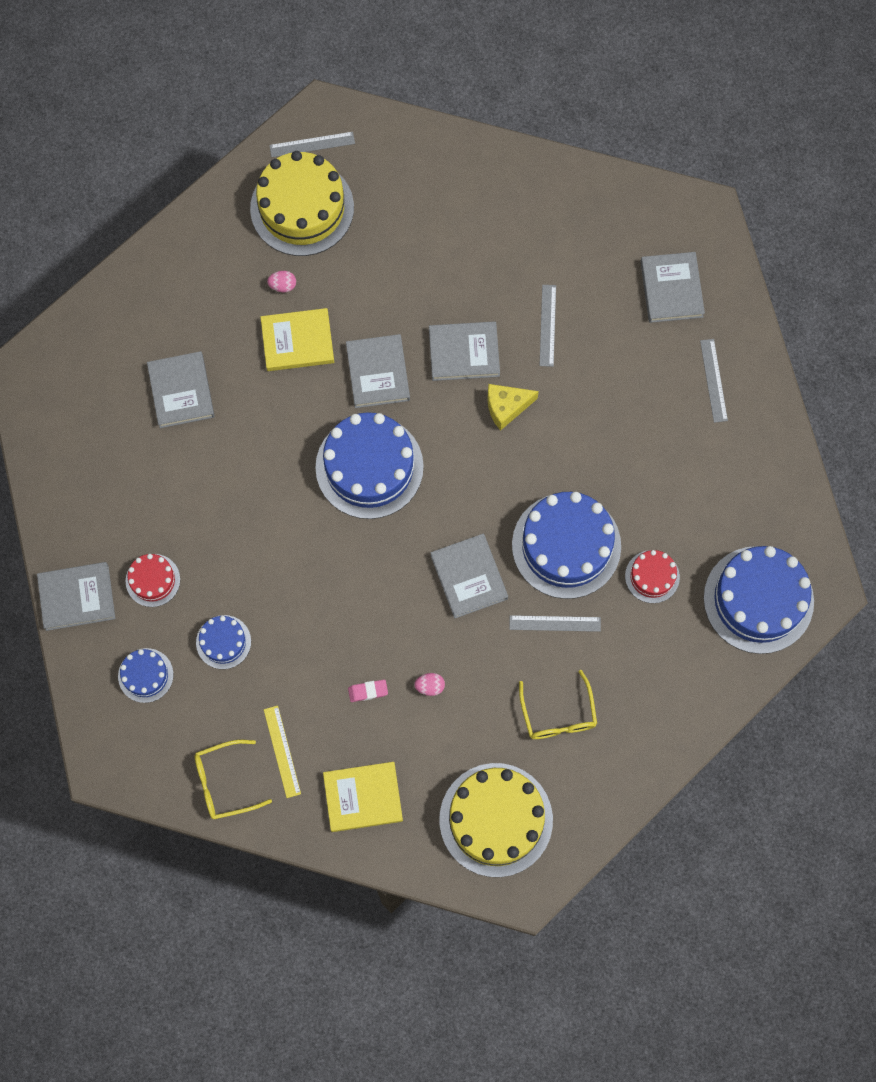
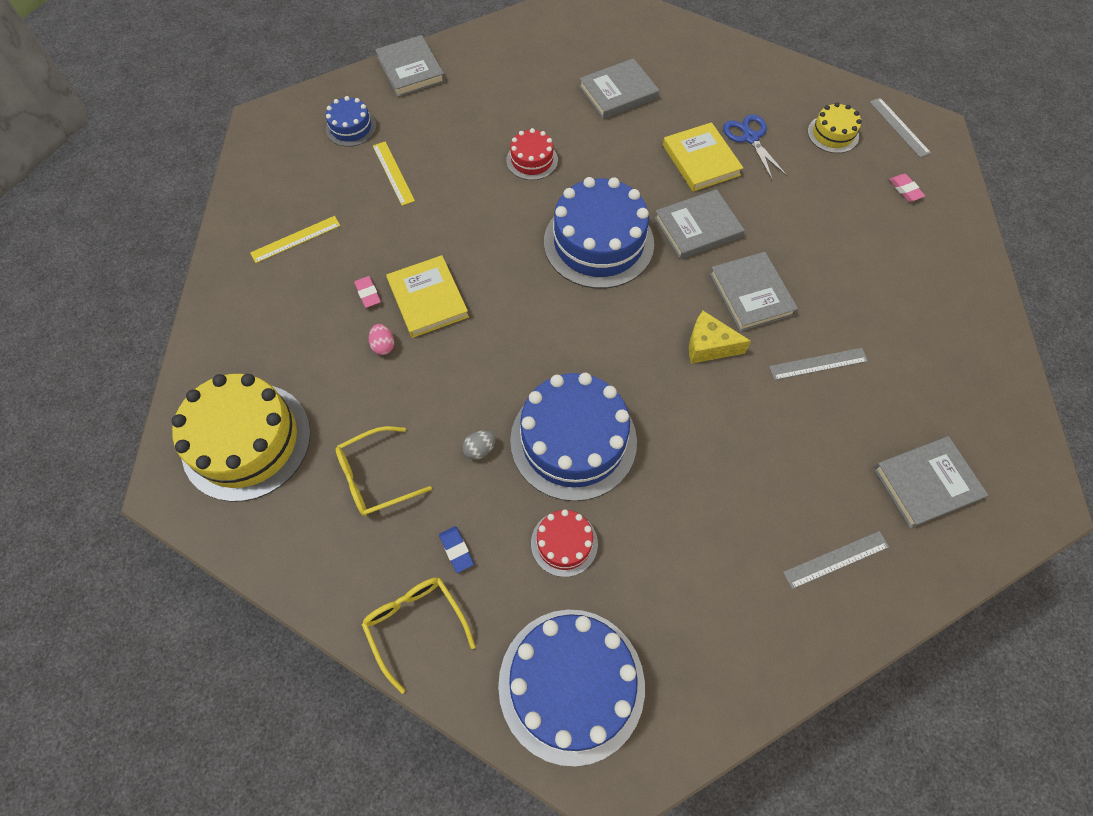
camera: 75 degrees right, 10 degrees down
(153, 580) = (439, 113): red cake -> red cake (532, 160)
(223, 642) = (393, 173): blue cake -> yellow ruler
(224, 782) = (259, 203): yellow glasses -> yellow glasses (415, 625)
(283, 285) = (750, 138): pink egg -> blue scissors
(302, 208) = (833, 134): yellow cake -> yellow cake, size x0.50
(363, 797) = (258, 314): yellow book -> yellow book (428, 299)
(388, 174) = (905, 190): none -> pink eraser
(469, 577) = (510, 354): grey book -> none
(506, 407) = (709, 346): yellow cheese -> yellow cheese turned 45 degrees counterclockwise
(555, 623) = (480, 449): grey ruler -> grey egg
(637, 661) = (456, 550): none -> blue eraser

